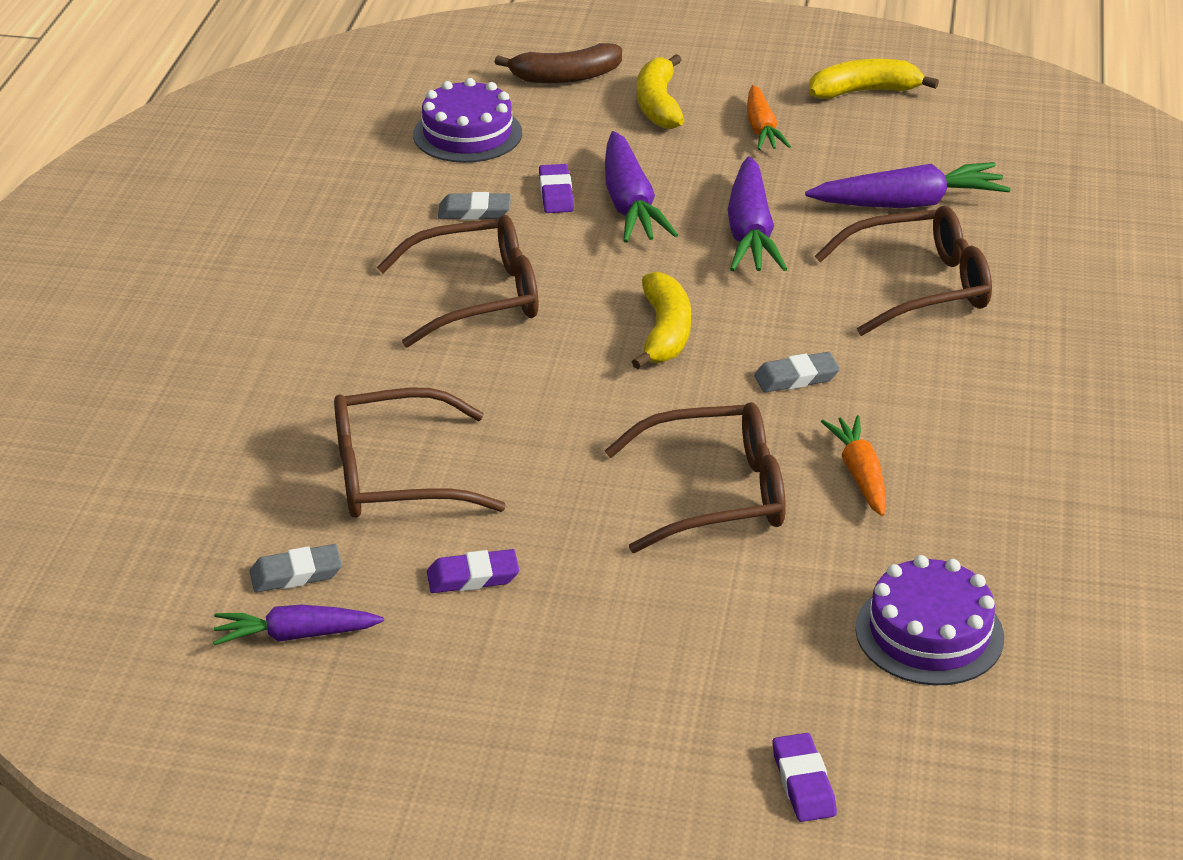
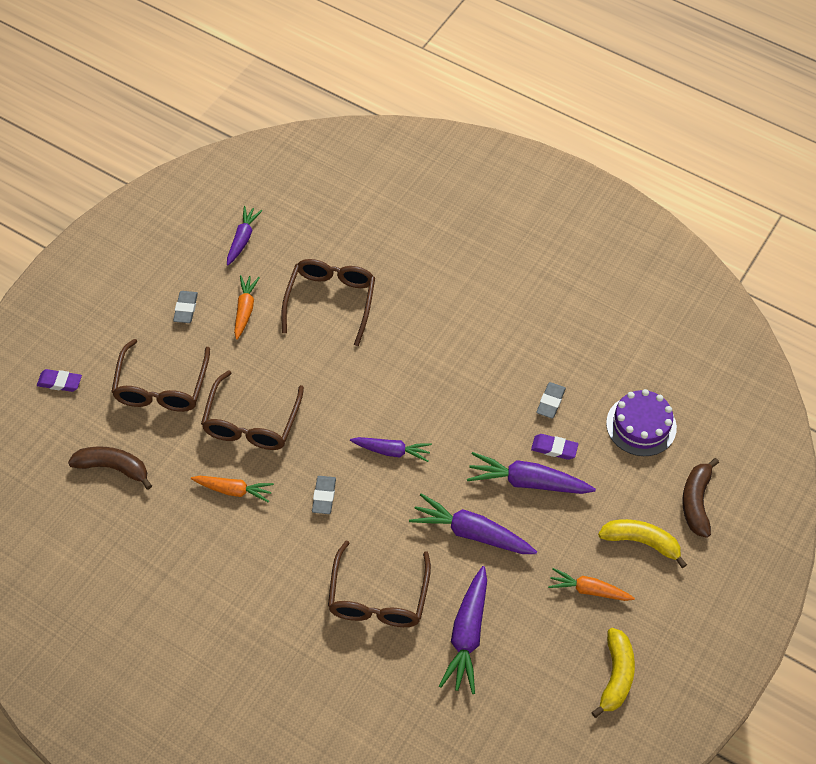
camera: 110 degrees right, 20 degrees up
(296, 574) = (281, 248): grey eraser -> grey eraser (185, 309)
(473, 577) = (245, 309): purple eraser -> orange carrot
(478, 296) = (464, 378): brown glasses -> brown glasses (161, 387)
(664, 333) = (392, 451): yellow banana -> purple carrot
(929, 633) = (113, 468): purple cake -> brown banana

